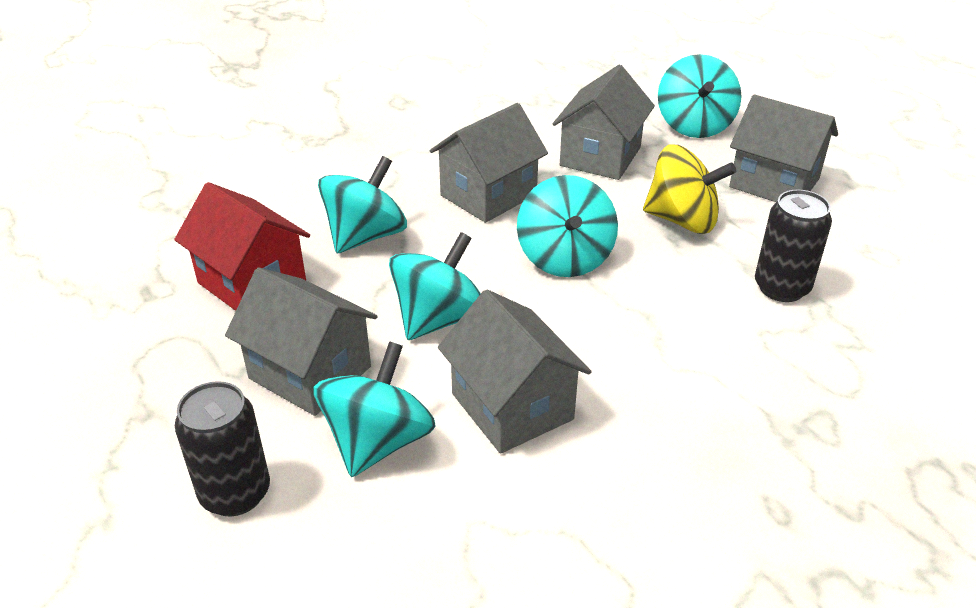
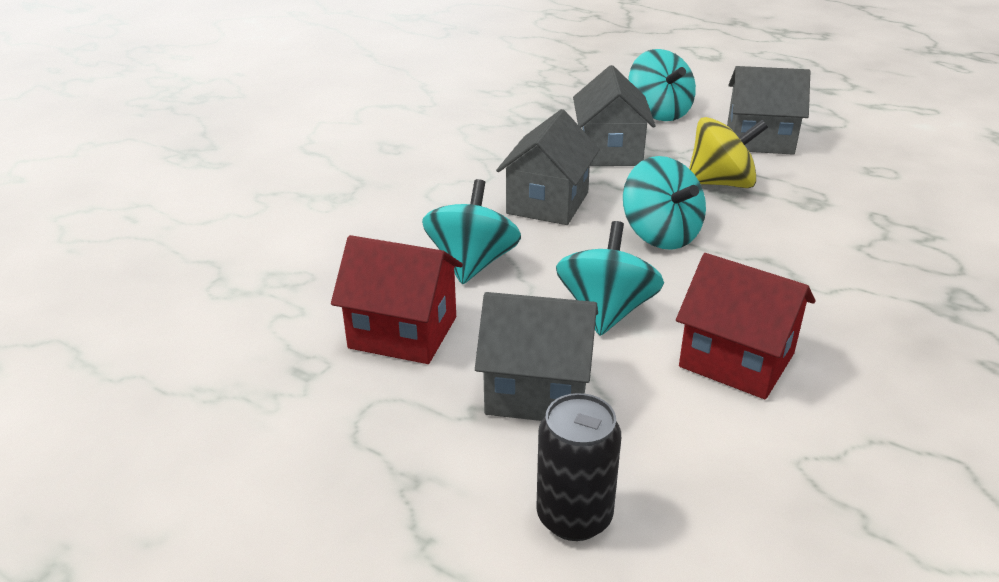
camera: 25 degrees left, 5 degrees down
(378, 441) = (656, 426): turquoise spinning top -> none
(512, 406) = (736, 360): grey house -> red house
(781, 287) = (840, 212): black can -> none

